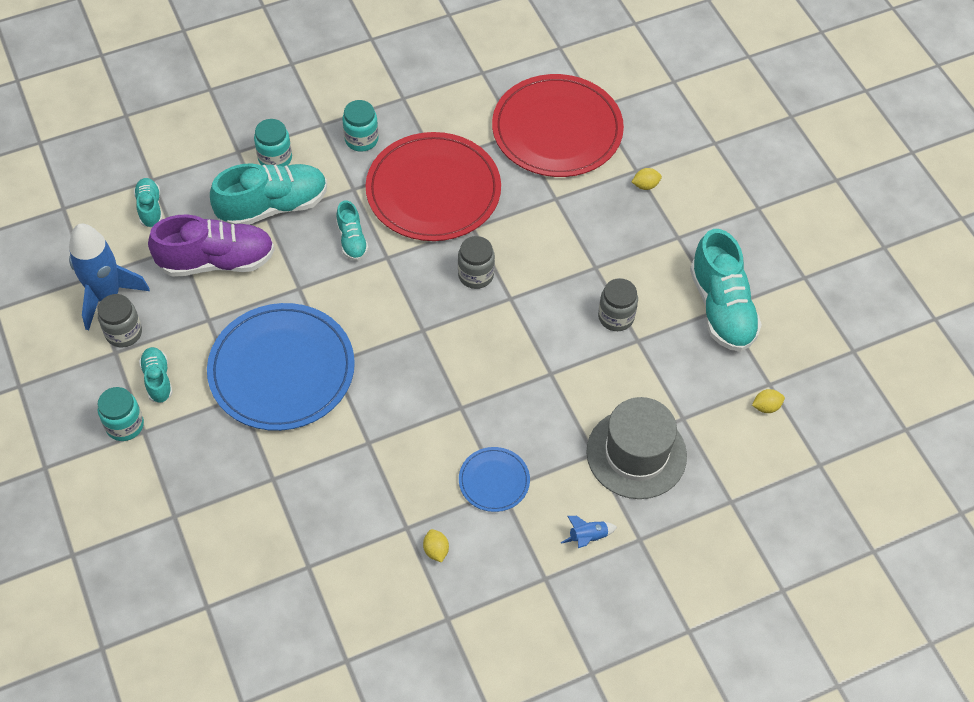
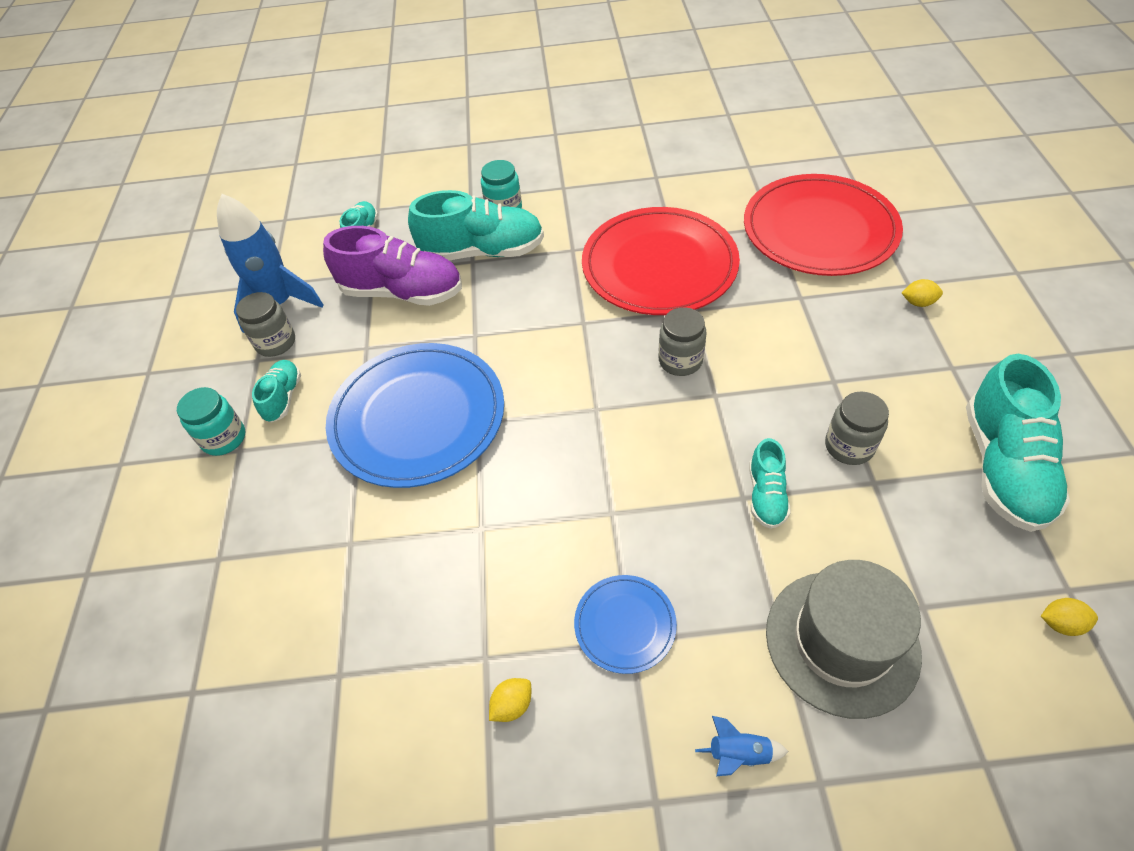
camera: 25 degrees right, 5 degrees down
(352, 240) = (551, 298): turquoise shoe -> turquoise shoe (766, 495)
(361, 139) = (599, 206): turquoise jar -> none
(436, 550) = (512, 705): yellow lemon -> yellow lemon turned 45 degrees clockwise

